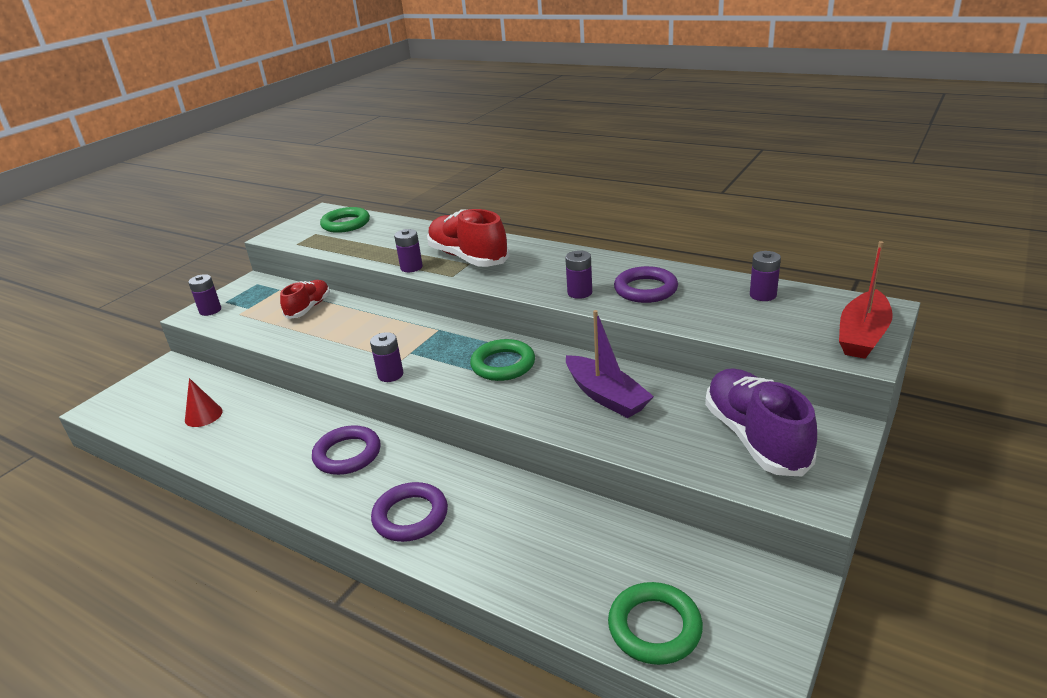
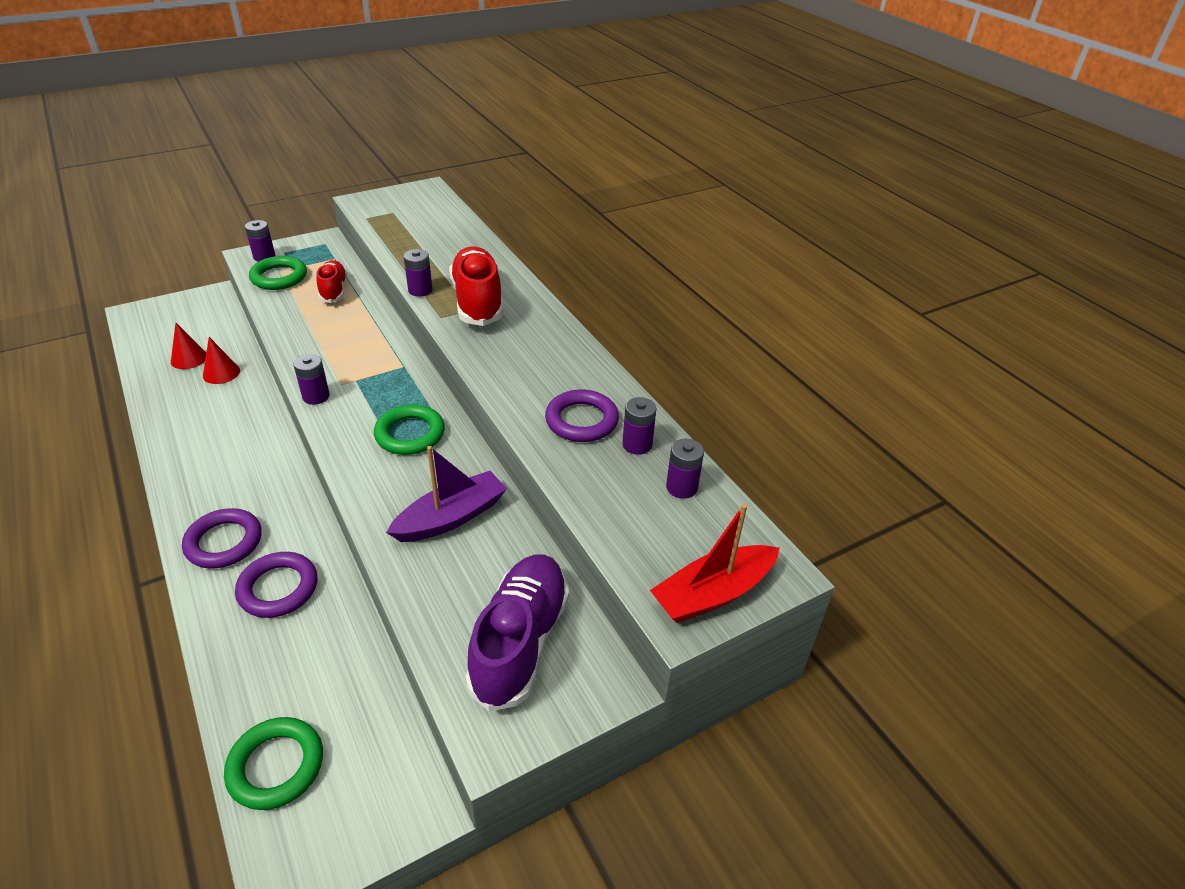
camera: 25 degrees right, 10 degrees up
(250, 412) = (221, 373): none -> red cone
(308, 308) = (333, 290): red shoe -> red shoe turned 60 degrees counterclockwise
(346, 224) = (428, 212): green ring -> green ring (279, 277)
(347, 454) = (243, 454): purple ring -> purple ring (278, 588)
(579, 293) = (520, 393): purple battery -> purple battery (637, 444)
(606, 396) = (451, 517): purple boat -> purple boat turned 120 degrees counterclockwise

